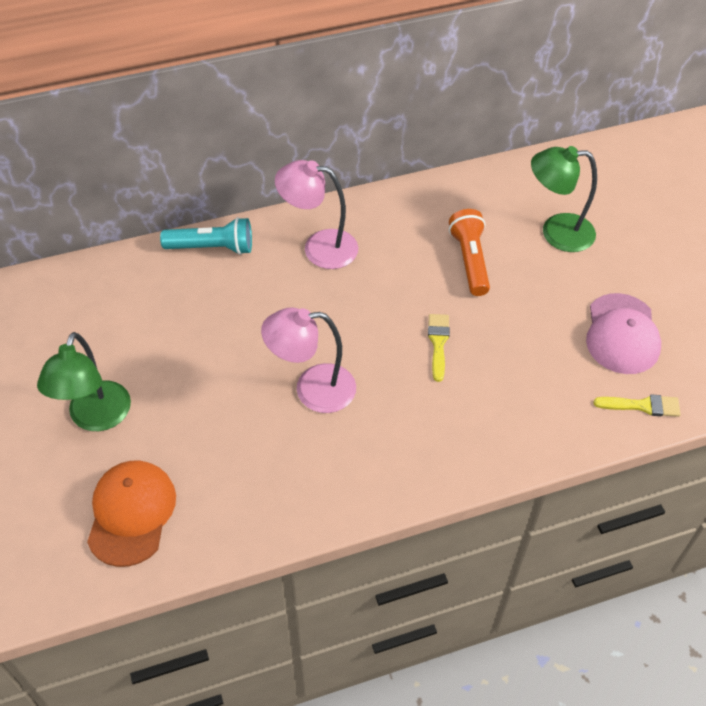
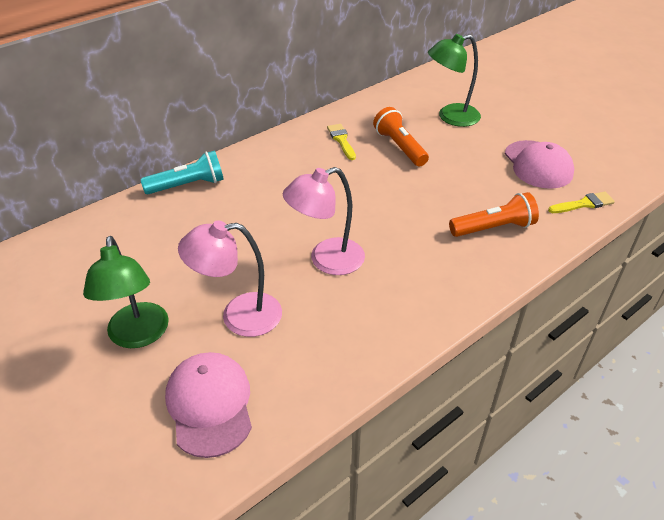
camera: 20 degrees left, 10 degrees down
(131, 513) = (210, 405): orange cap -> pink cap
(319, 247) = (278, 165): pink lamp -> pink lamp (239, 316)
(438, 343) = (409, 203): yellow brush -> yellow brush (341, 140)
(515, 405) = (493, 228): none -> orange flashlight

